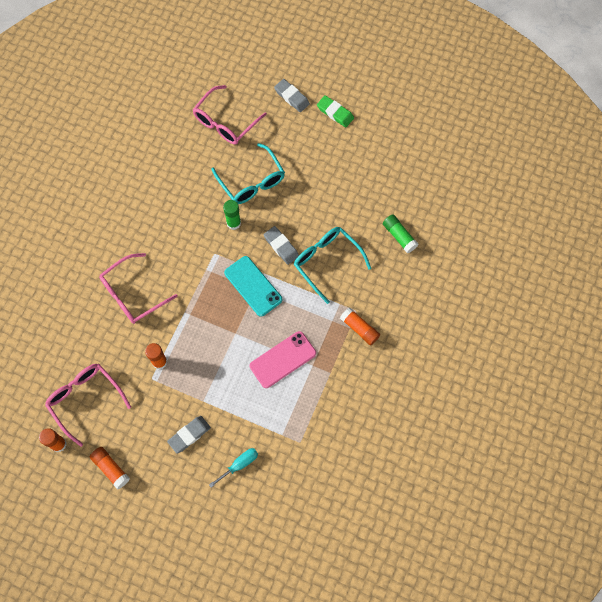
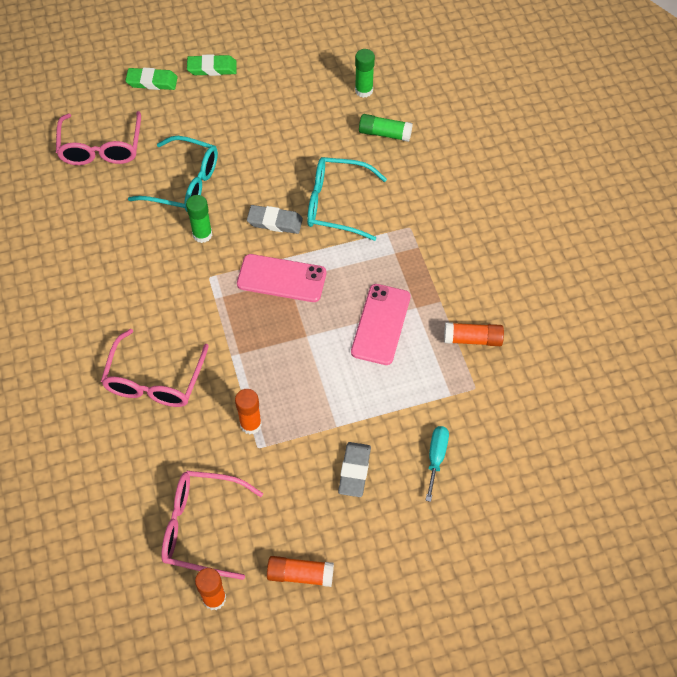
camera: 40 degrees left, 10 degrees down
(253, 286) = (281, 278): turquoise phone -> pink phone
(292, 97) = (152, 82): grey eraser -> green eraser
(359, 328) = (429, 241): orange glue stick -> orange glue stick (472, 339)
(413, 196) = (364, 90): none -> green glue stick

